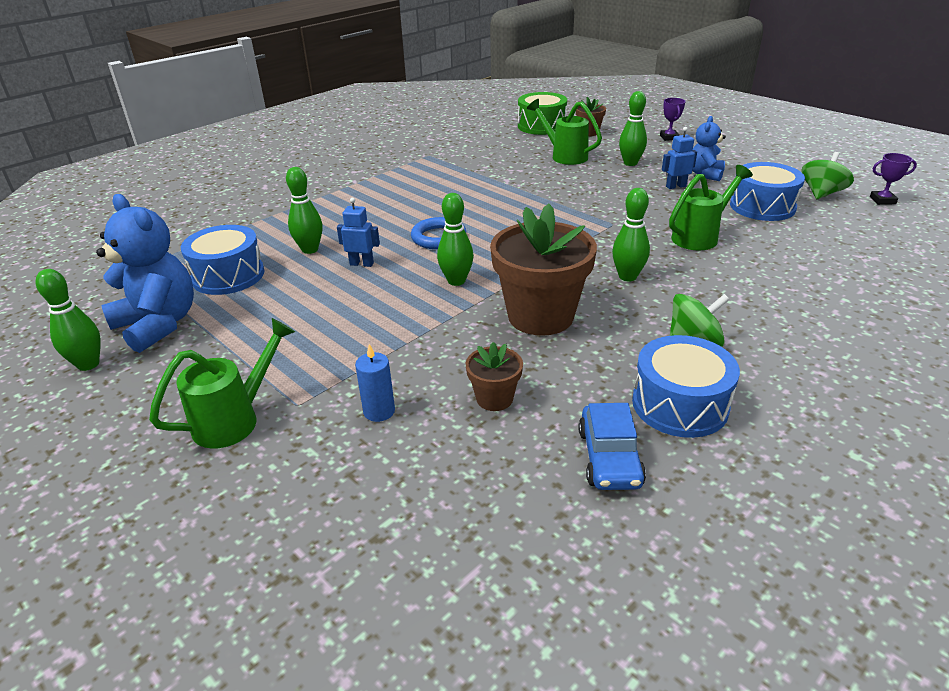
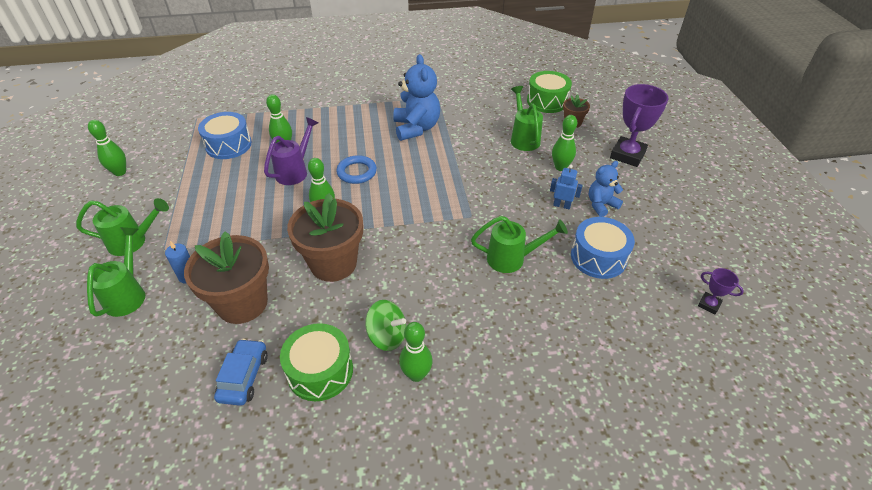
camera: 35 degrees right, 10 degrees up
(158, 324) = (168, 163): blue teddy bear -> blue teddy bear (416, 128)
(318, 471) = (128, 294): none -> green watering can
(361, 264) = (295, 171): blue robot -> purple watering can
(494, 398) = (242, 303): brown flower pot -> brown flower pot, size x2.08
(609, 458) = (244, 377): blue car -> blue car turned 150 degrees clockwise
(627, 276) = (419, 264): green bowling pin -> green bowling pin (416, 374)
(669, 137) = (627, 155): purple trophy -> purple trophy, size x2.08
(680, 404) = (320, 371): blue drum -> green drum
(821, 193) = (666, 270): green spinning top -> none

